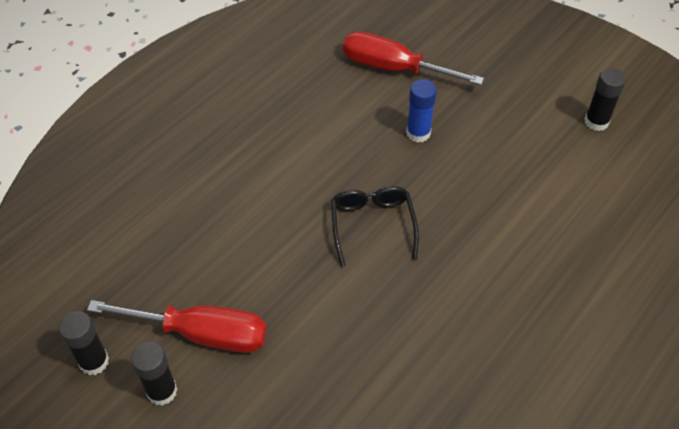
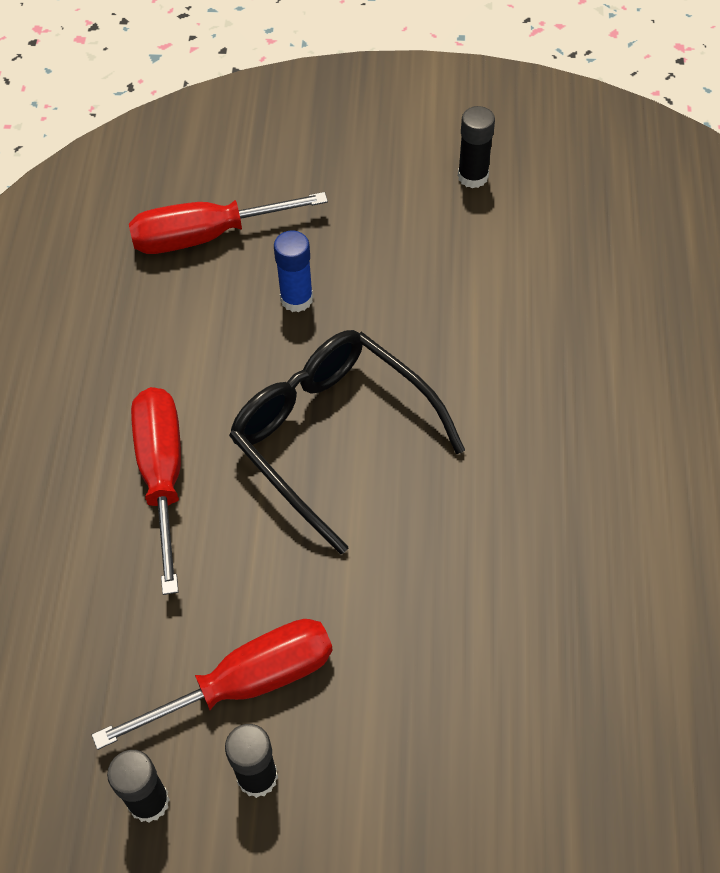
camera: 35 degrees left, 5 degrees up
(255, 187) = (162, 476): none -> red screwdriver
(372, 225) = (333, 437): black glasses -> black glasses, size x1.68

